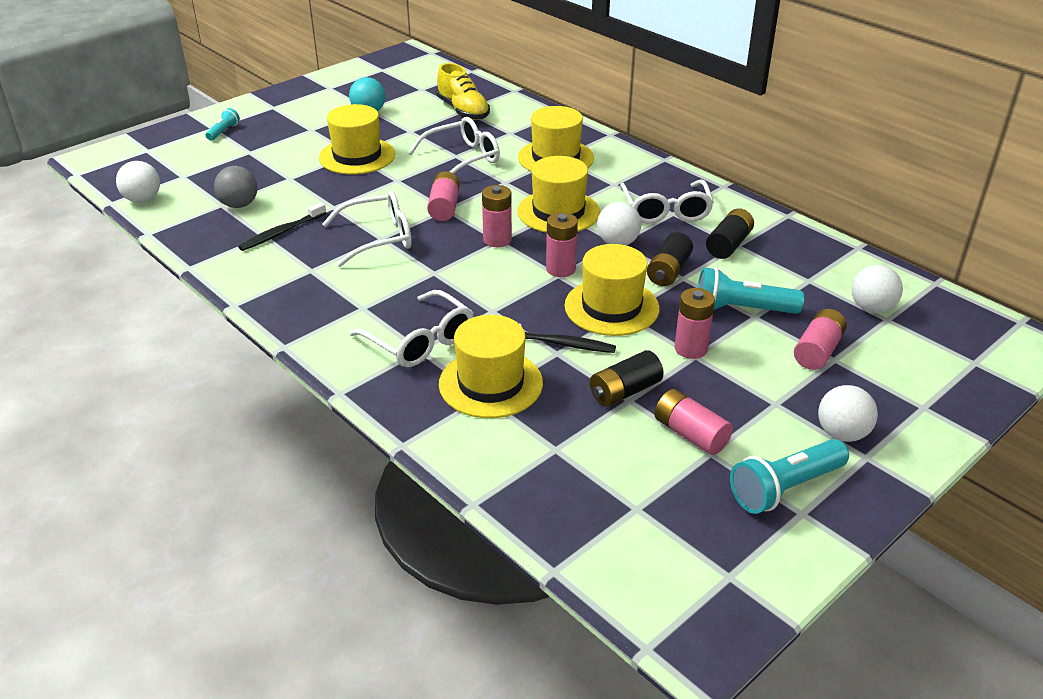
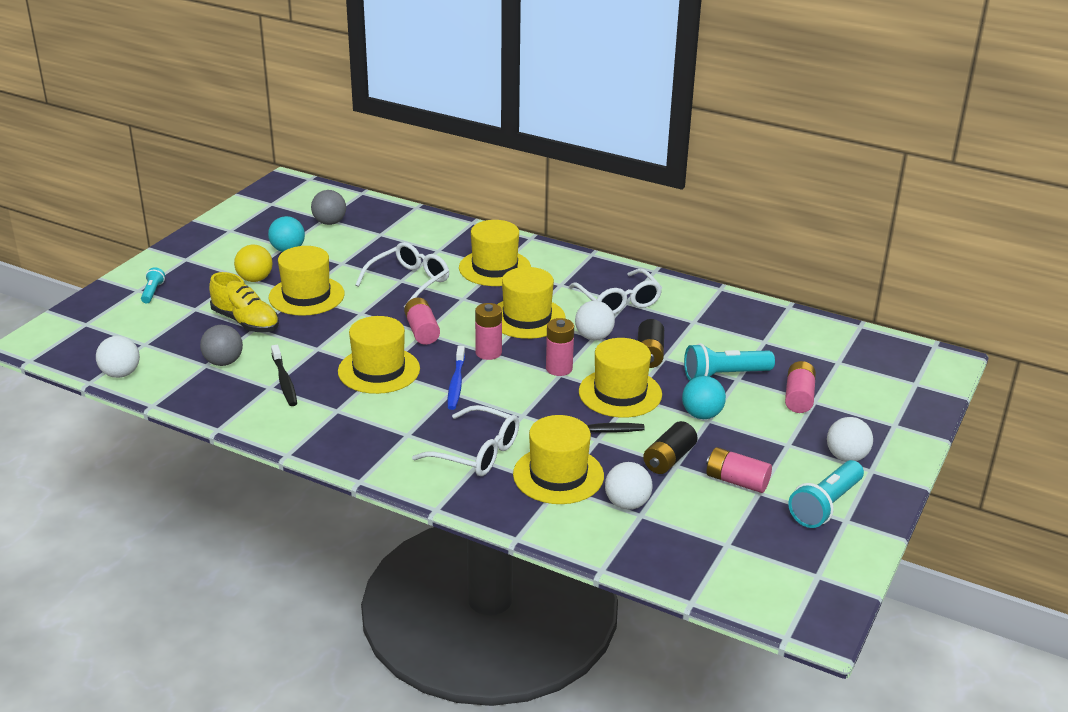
camera: 20 degrees left, 5 degrees down
(281, 232) = (284, 381): black toothbrush -> black toothbrush turned 45 degrees counterclockwise
(321, 134) = (255, 279): none -> yellow ball
(377, 238) = (379, 370): white glasses -> yellow hat
(423, 93) = (329, 222): none -> grey ball
(445, 265) = (456, 383): none -> blue toothbrush
(463, 111) = (380, 235): yellow shoe -> yellow shoe (246, 322)
(691, 349) = (701, 415): pink battery -> turquoise ball
(728, 245) = (686, 322): black battery -> none
(871, 308) = (822, 355): white ball -> white ball (627, 504)

